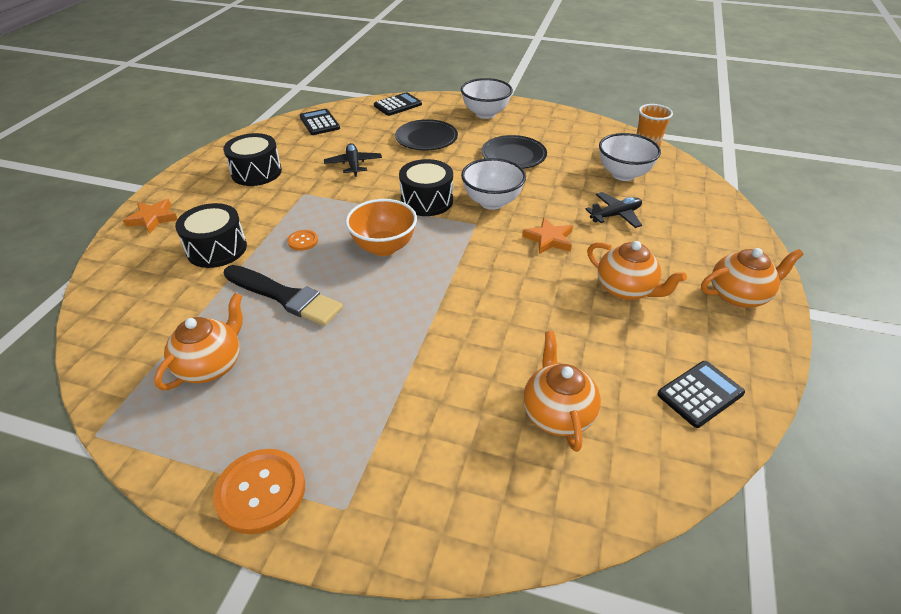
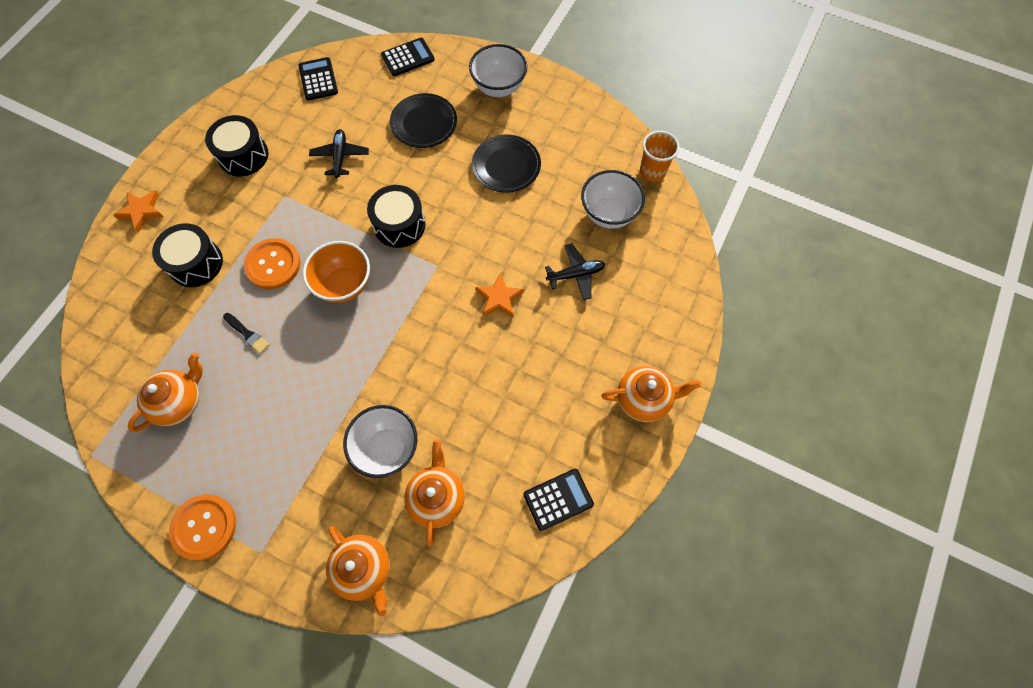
camera: 10 degrees right, 25 degrees up
(285, 296) = (247, 334): black brush -> black brush, size x0.48
(303, 241) = (273, 265): orange button -> orange button, size x1.95
(492, 202) = (461, 237): white bowl -> white bowl (387, 448)
(626, 289) = (545, 375): orange teapot -> orange teapot (364, 569)

